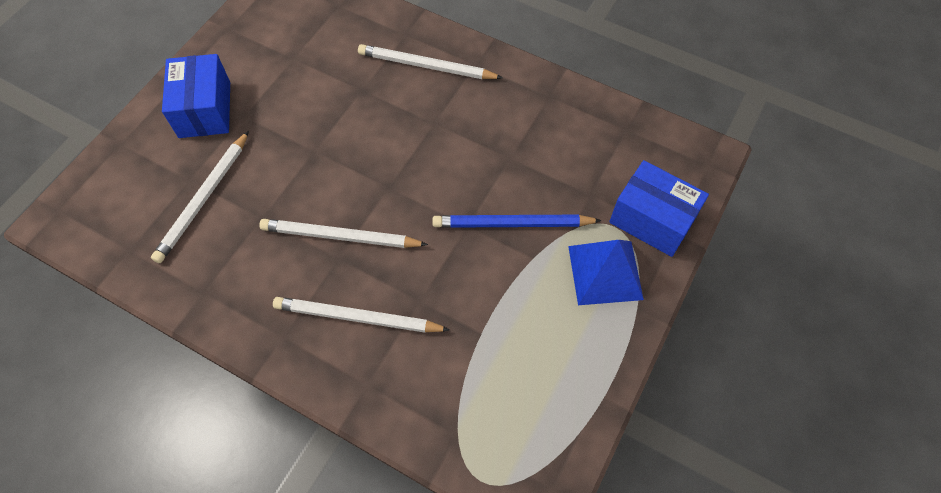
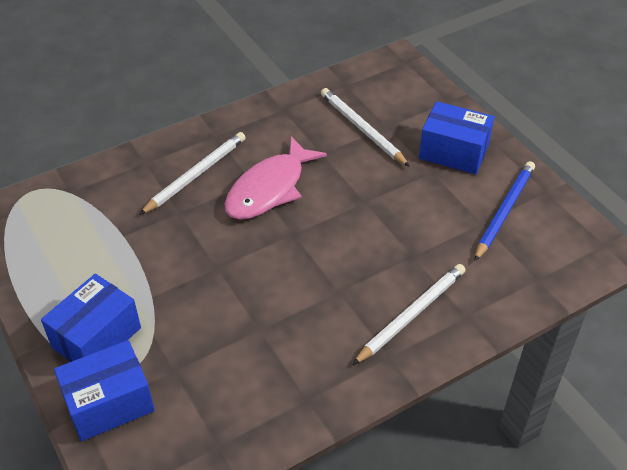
camera: 120 degrees right, 15 degrees down
(340, 237) = (269, 189): white pencil -> pink fish
(512, 224) = (192, 297): blue pencil -> blue pencil (504, 211)
(605, 272) = (96, 337): blue pyramid -> blue box

